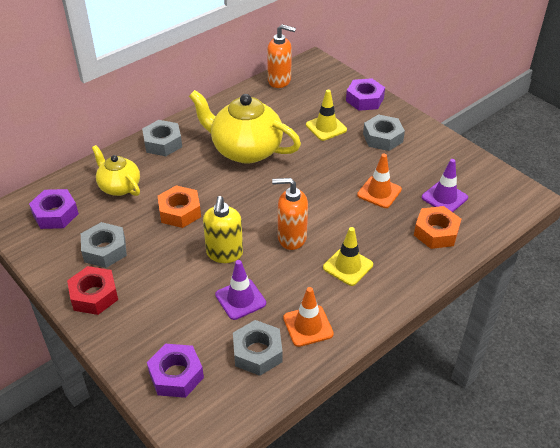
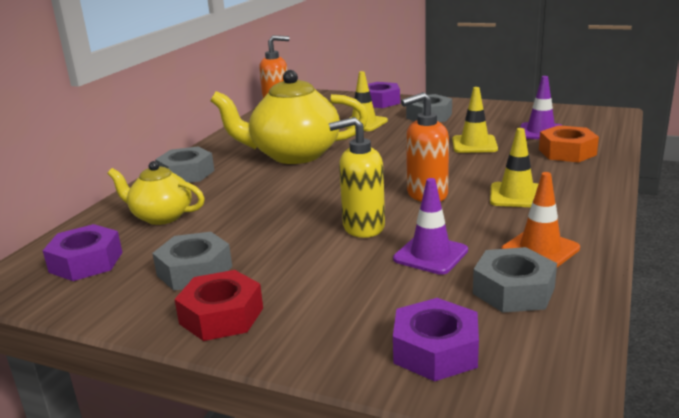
camera: 25 degrees left, 20 degrees down
(180, 212) = (266, 213): orange nut -> none
(224, 253) = (363, 227): yellow soap dispenser -> yellow soap dispenser turned 105 degrees clockwise
(379, 192) = (474, 144): orange traffic cone -> yellow traffic cone

